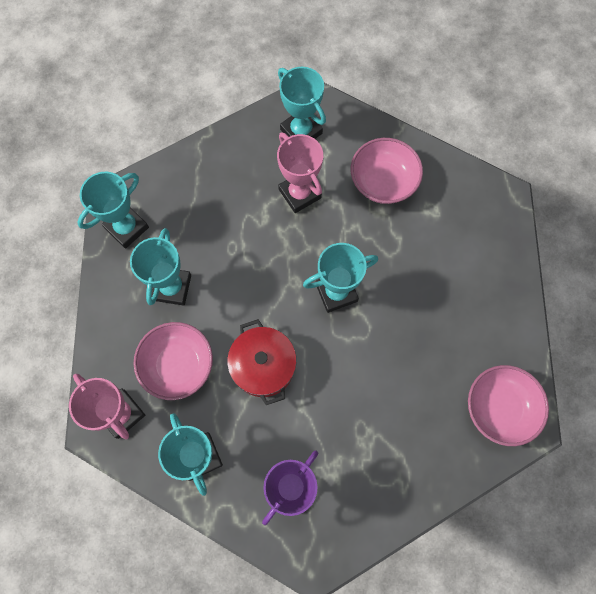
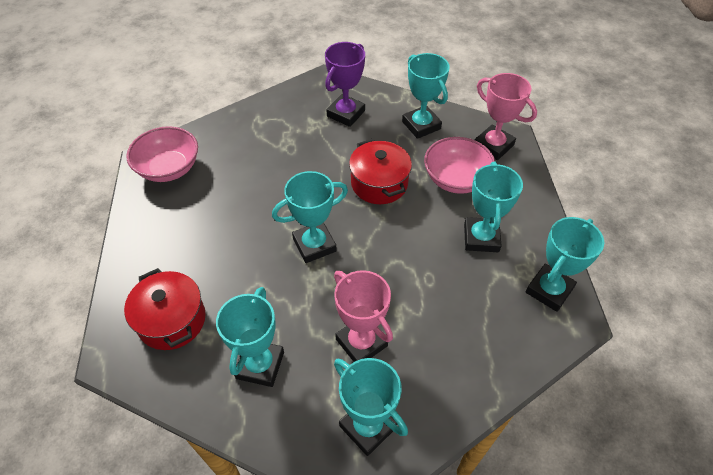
camera: 175 degrees right, 20 degrees down
(383, 182) = (260, 365): pink bowl -> turquoise trophy
(461, 225) = (172, 320): none -> red pot

